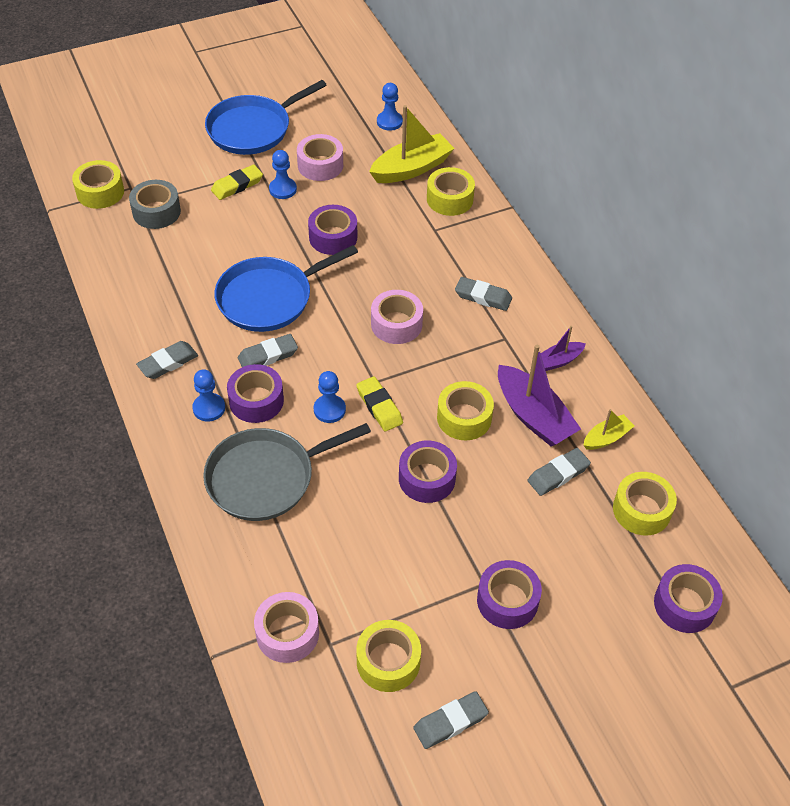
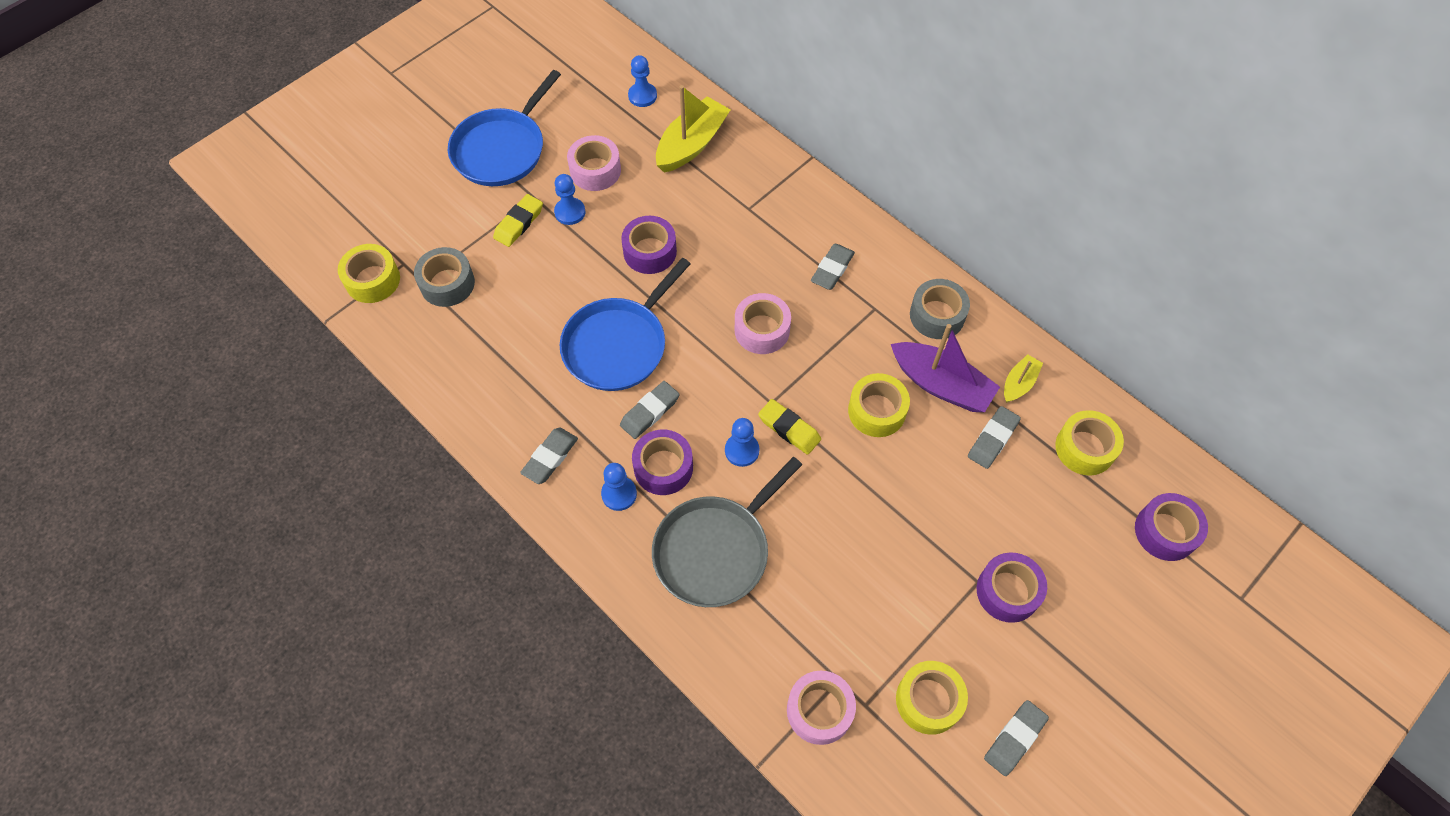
camera: 20 degrees left, 10 degrees up
(427, 478) = (872, 490): purple tape -> none
(449, 199) = (747, 168): yellow tape -> none
(483, 297) = (832, 269): grey eraser -> grey eraser turned 60 degrees counterclockwise
(558, 361) = (937, 315): purple boat -> grey tape

